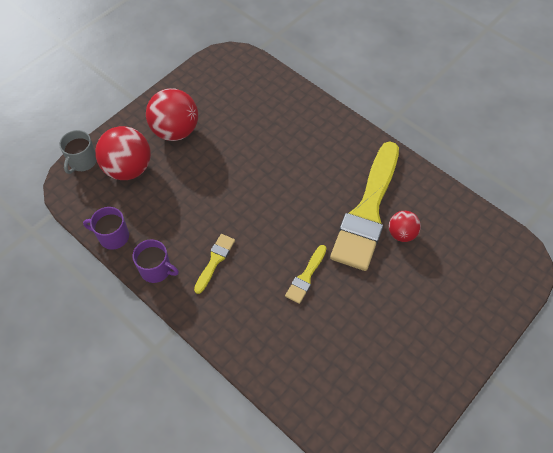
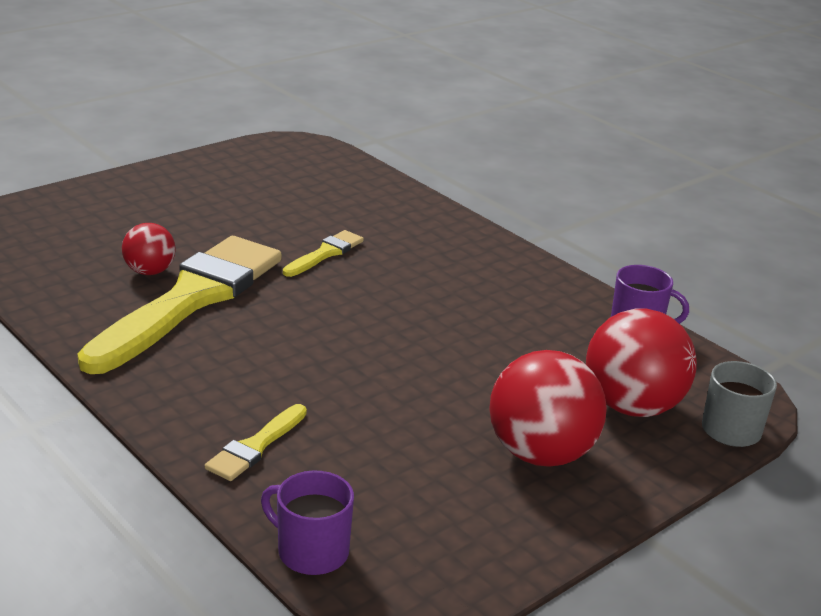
camera: 175 degrees left, 30 degrees down
(156, 269) = (558, 287): purple mug -> purple mug (311, 552)
(215, 260) = (464, 283): yellow brush -> yellow brush (255, 446)

